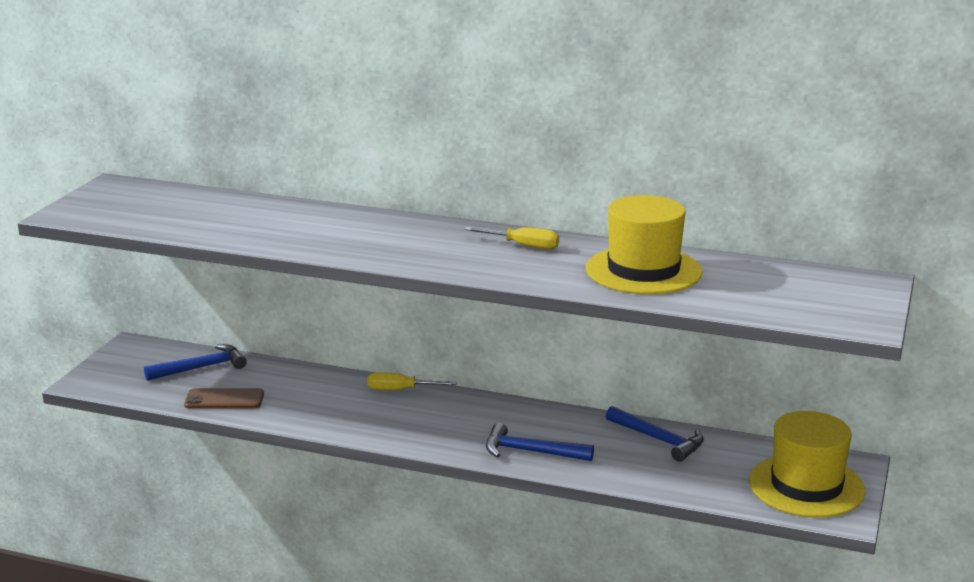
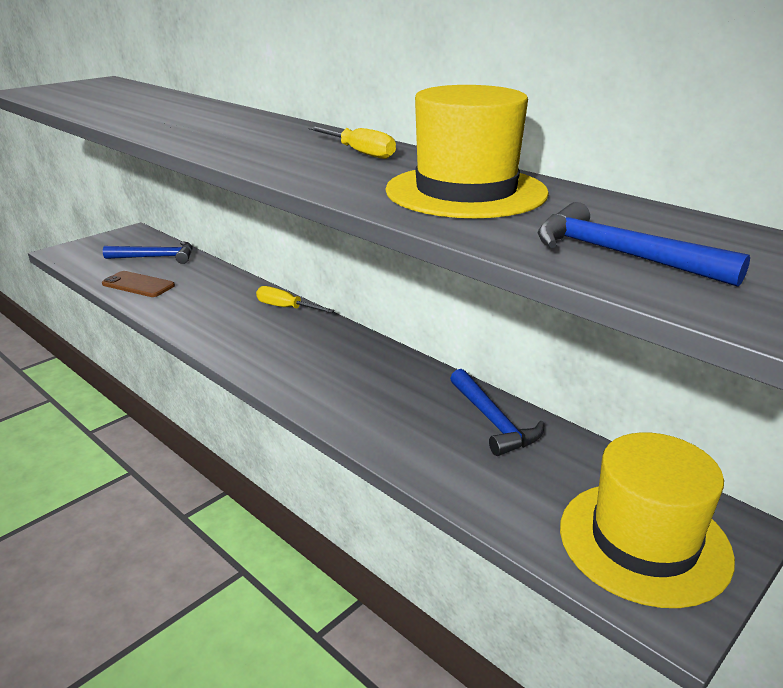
camera: 25 degrees right, 5 degrees up
(531, 452) = (340, 398): blue hammer -> blue hammer (620, 255)

